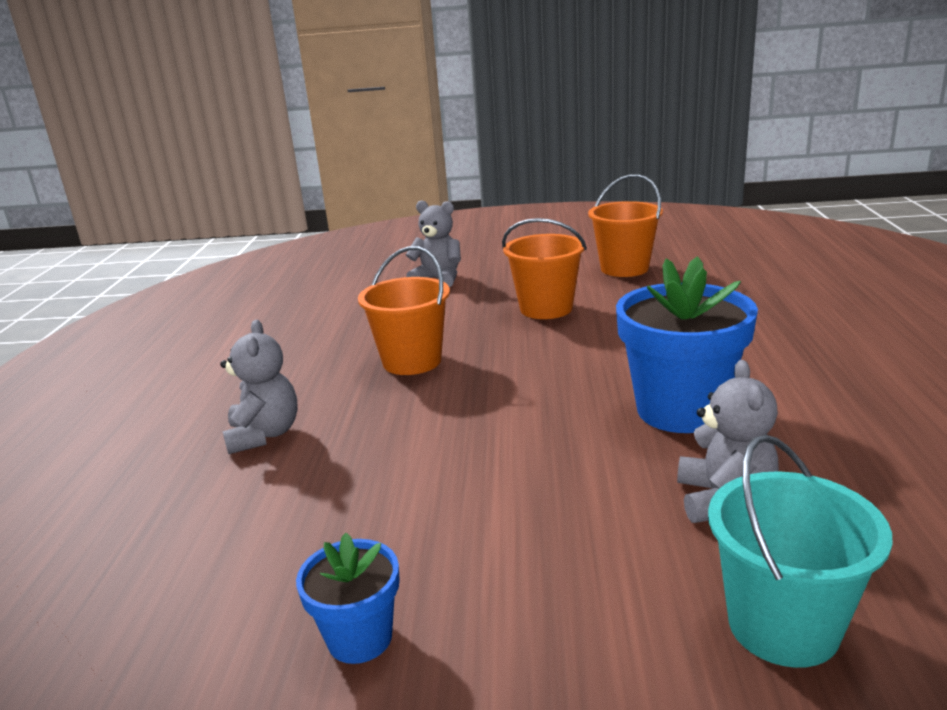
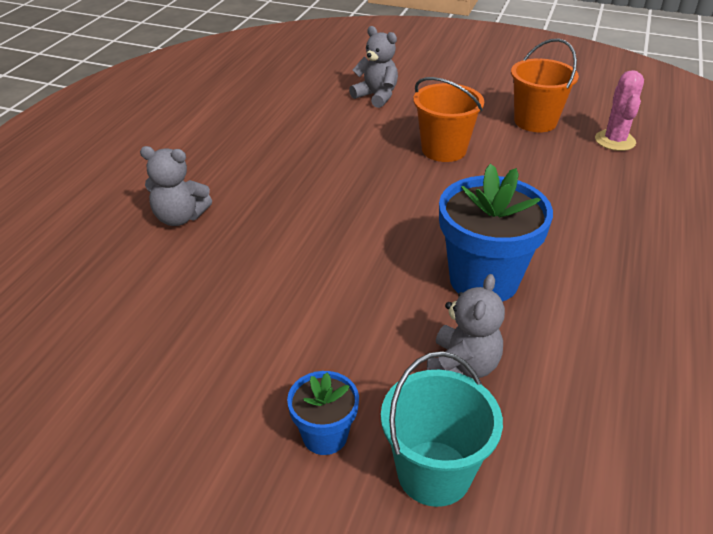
camera: 15 degrees right, 15 degrees up
(264, 435) = (180, 217): grey teddy bear -> grey teddy bear turned 90 degrees clockwise
(360, 638) = (168, 395): blue flower pot -> blue flower pot (325, 435)
(412, 361) = (313, 177): orange bucket -> none
(716, 268) = (615, 141): none -> pink cactus

